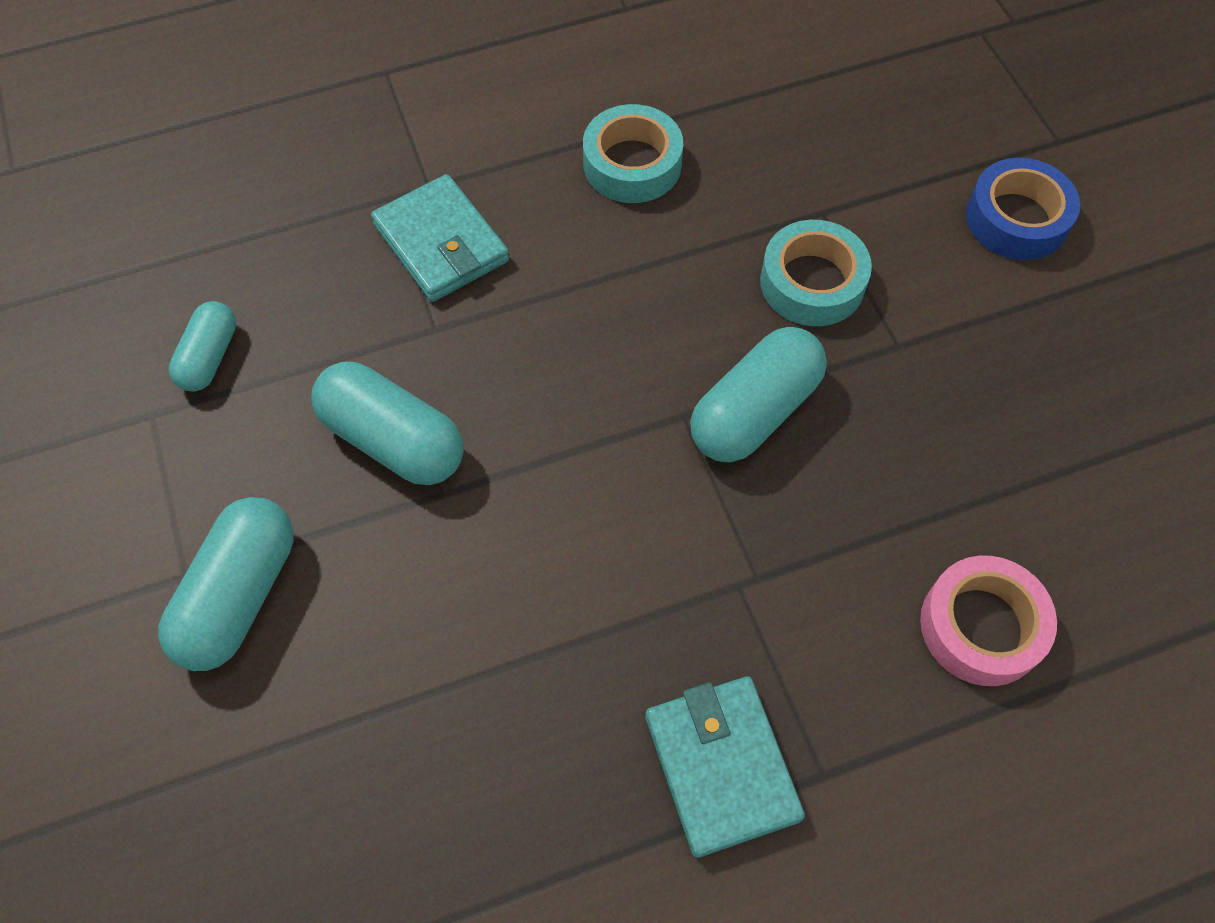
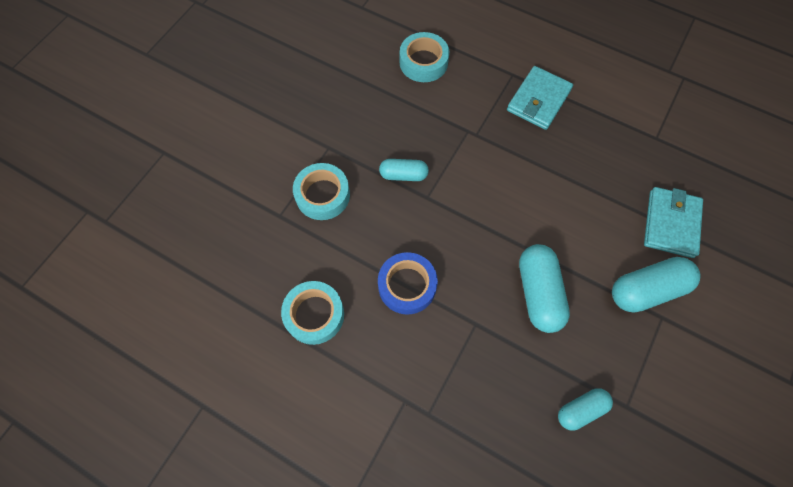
camera: 130 degrees left, 5 degrees up
(441, 243) = (432, 362): turquoise wallet -> turquoise wallet (671, 224)
(754, 411) = (403, 175): turquoise capsule -> turquoise capsule, size x0.61
(981, 626) = (423, 62): pink tape -> turquoise tape
(1016, 219) = (225, 144): blue tape -> blue tape (407, 286)

